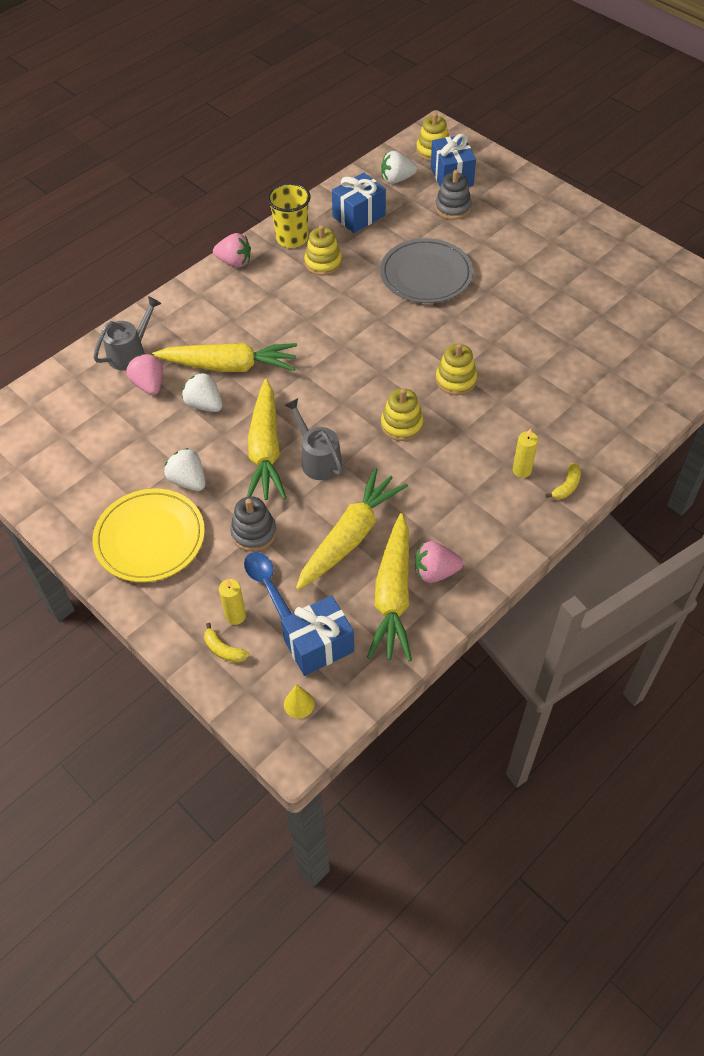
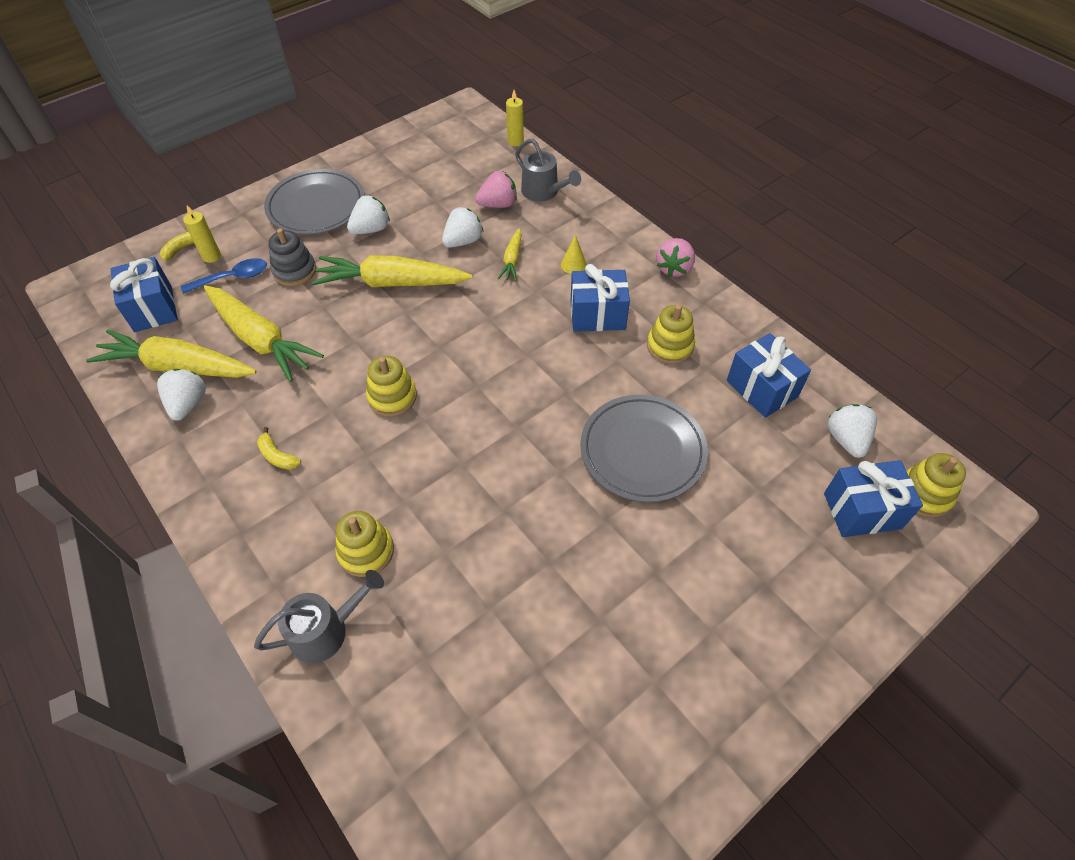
camera: 95 degrees right, 0 degrees up
(150, 538) = (316, 206): yellow plate -> grey plate
(229, 366) = (512, 260): yellow carrot -> yellow carrot, size x0.49
(292, 238) = (716, 319): yellow cup -> none
(293, 305) = (597, 315): none -> blue gift
(299, 704) = (105, 292): yellow cone -> yellow cone (573, 264)
(317, 459) = (367, 321): grey watering can -> grey watering can (326, 630)
(435, 572) = (188, 404): pink strawberry -> white strawberry
(453, 208) = (786, 502): grey stacking toy -> none
(455, 380) = (448, 458): yellow stacking toy -> yellow stacking toy (366, 551)
(522, 470) = (288, 507): yellow candle -> yellow candle (515, 141)
(566, 486) = (246, 552): yellow banana -> yellow banana (277, 456)

